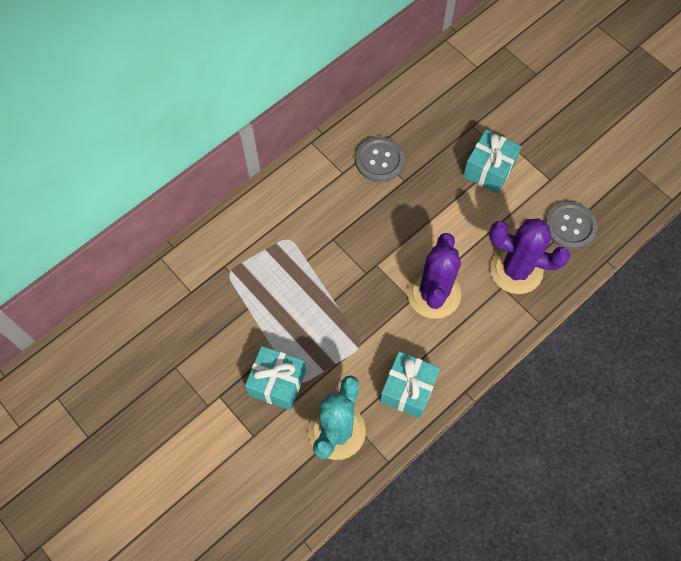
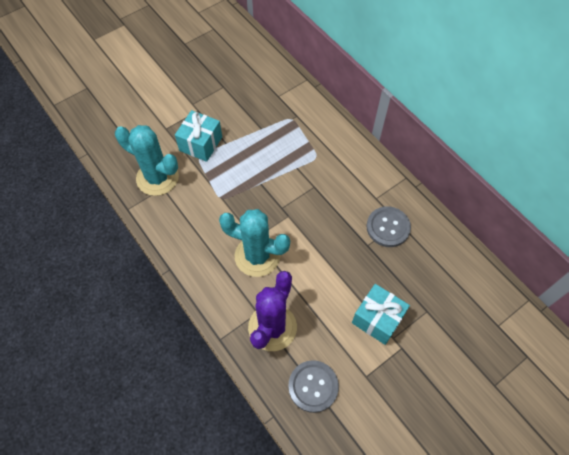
camera: 95 degrees right, 5 degrees down
(408, 389) = (179, 228): turquoise gift -> none
(434, 294) = (257, 256): purple cactus -> turquoise cactus

